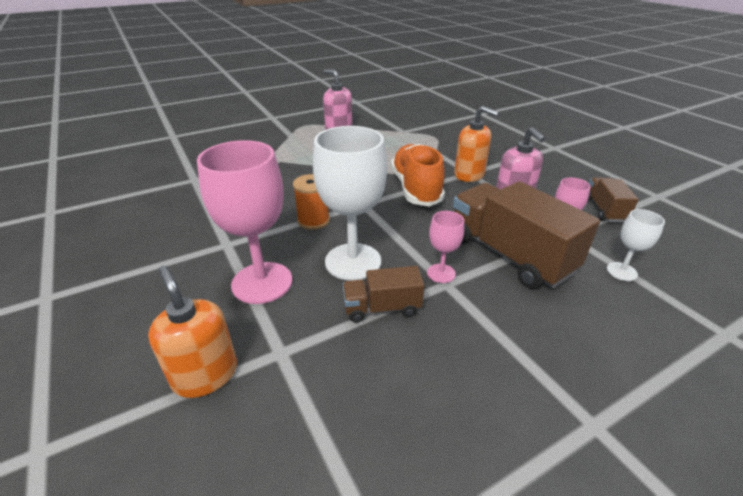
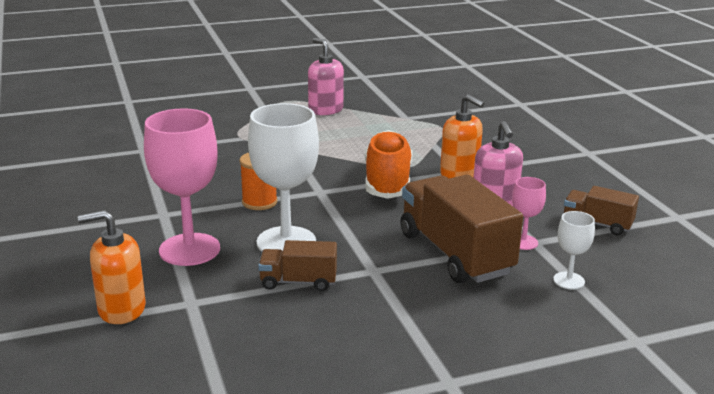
camera: 10 degrees right, 10 degrees down
(205, 374) = (121, 309): orange soap dispenser -> orange soap dispenser turned 75 degrees counterclockwise
(441, 273) = (372, 261): pink goblet -> none
(604, 210) = (597, 224): brown truck -> brown truck turned 75 degrees counterclockwise

